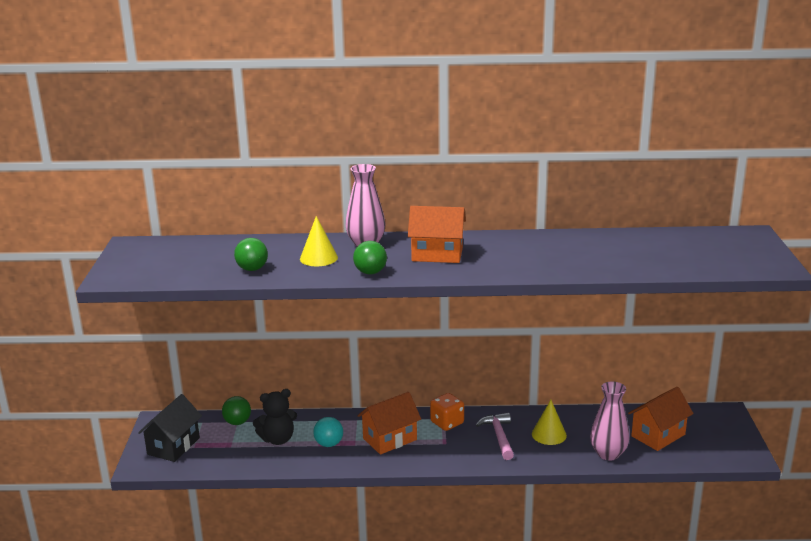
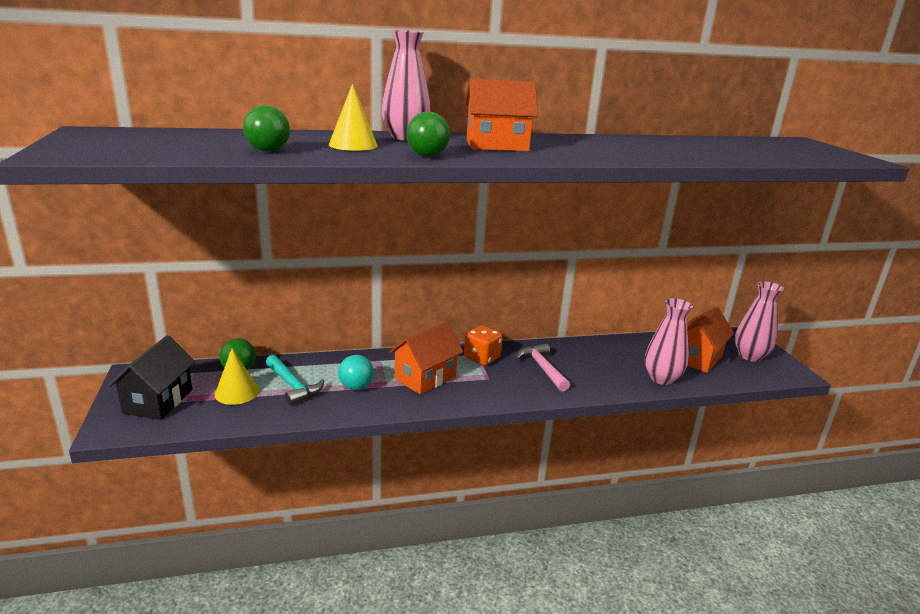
camera: 15 degrees left, 0 degrees up
(278, 439) = (293, 385): black teddy bear -> turquoise hammer
(549, 434) = (592, 363): yellow cone -> yellow cone (237, 392)
(715, 436) = (750, 356): none -> pink vase

